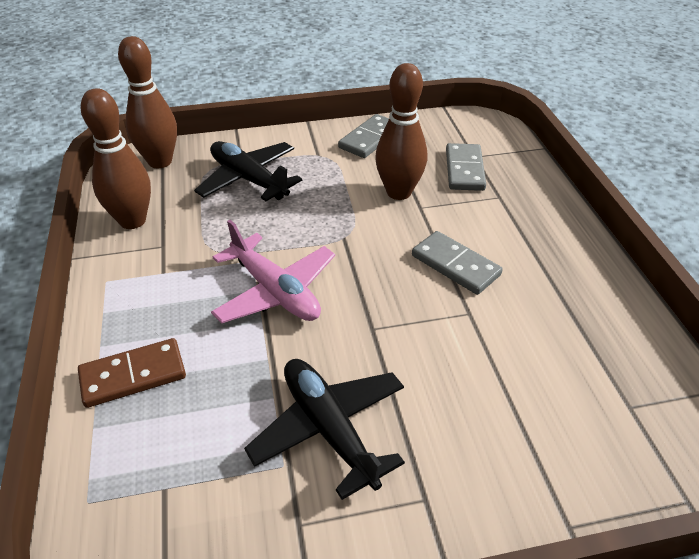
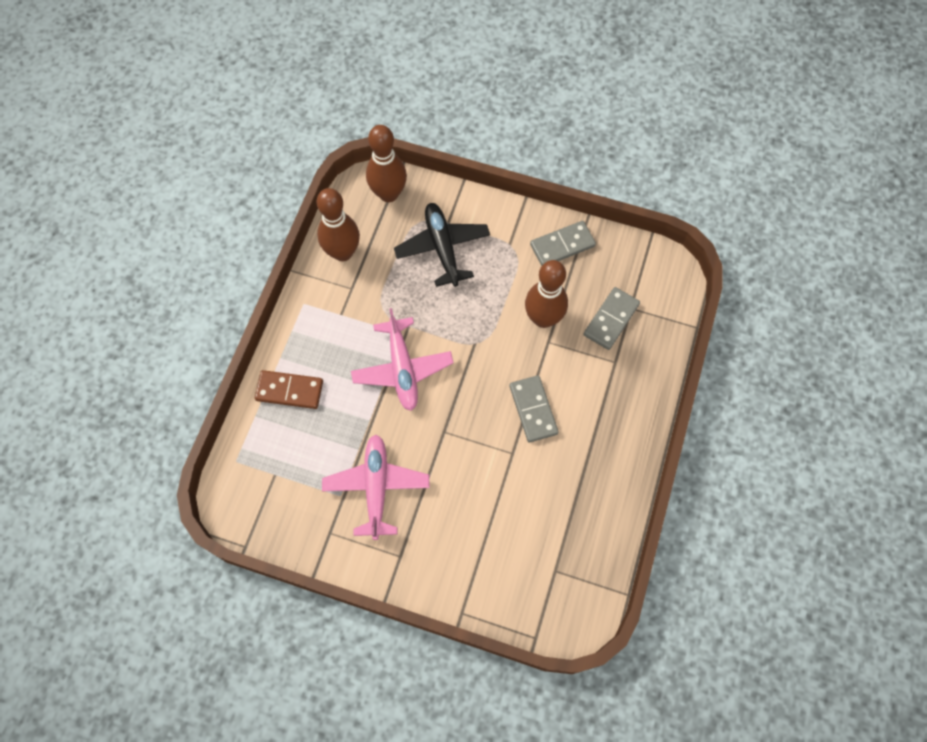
camera: 30 degrees right, 25 degrees up
(329, 429) = (376, 487): black plane -> pink plane

